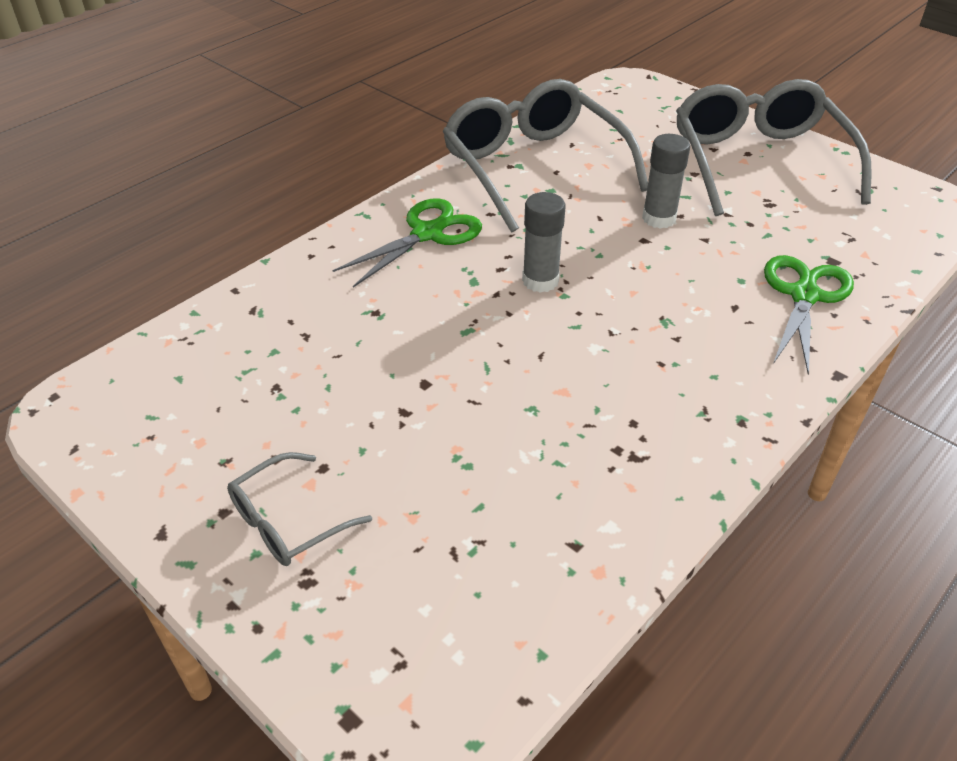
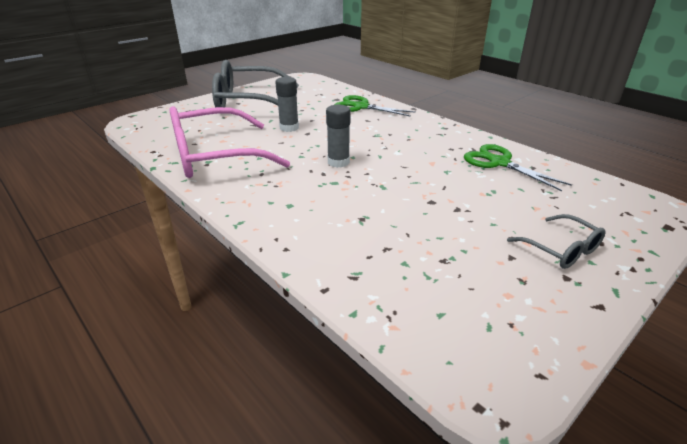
camera: 85 degrees left, 10 degrees down
(427, 234) = (276, 197): green scissors -> green scissors (499, 163)
(534, 167) = (214, 156): grey glasses -> pink glasses

